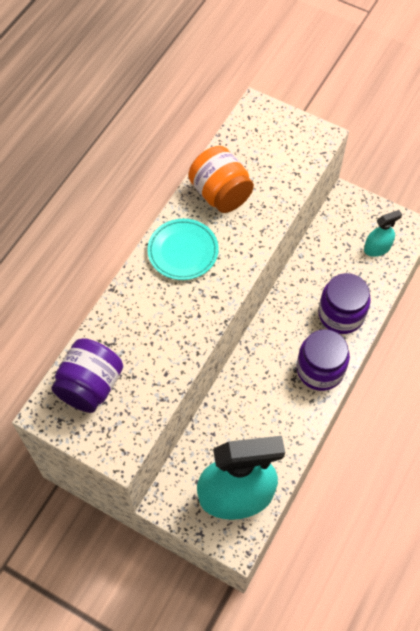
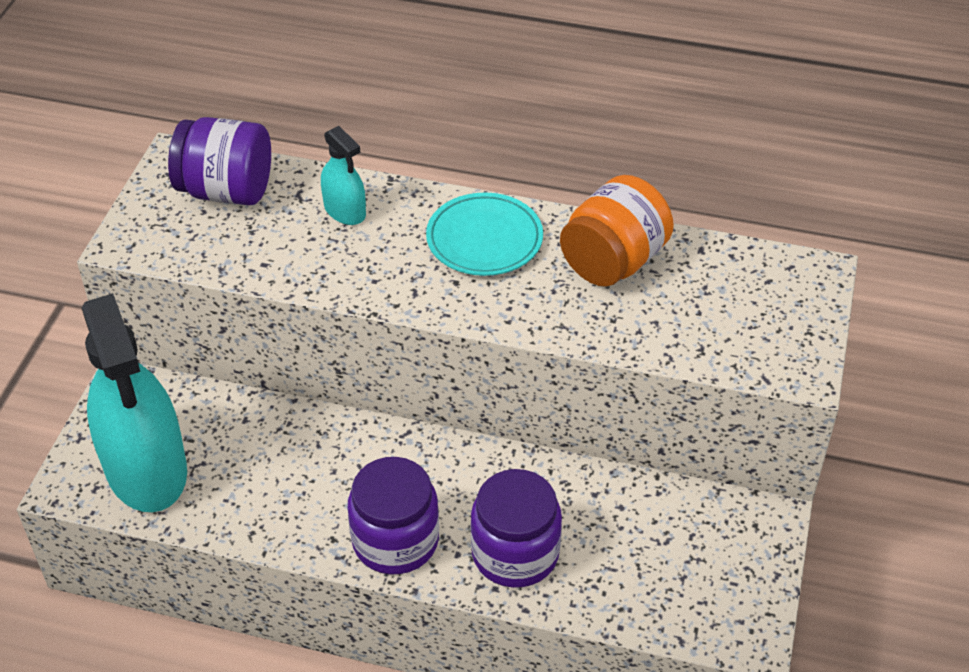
camera: 75 degrees right, 15 degrees down
(377, 248) = (679, 587): turquoise spray bottle -> turquoise spray bottle (345, 210)

